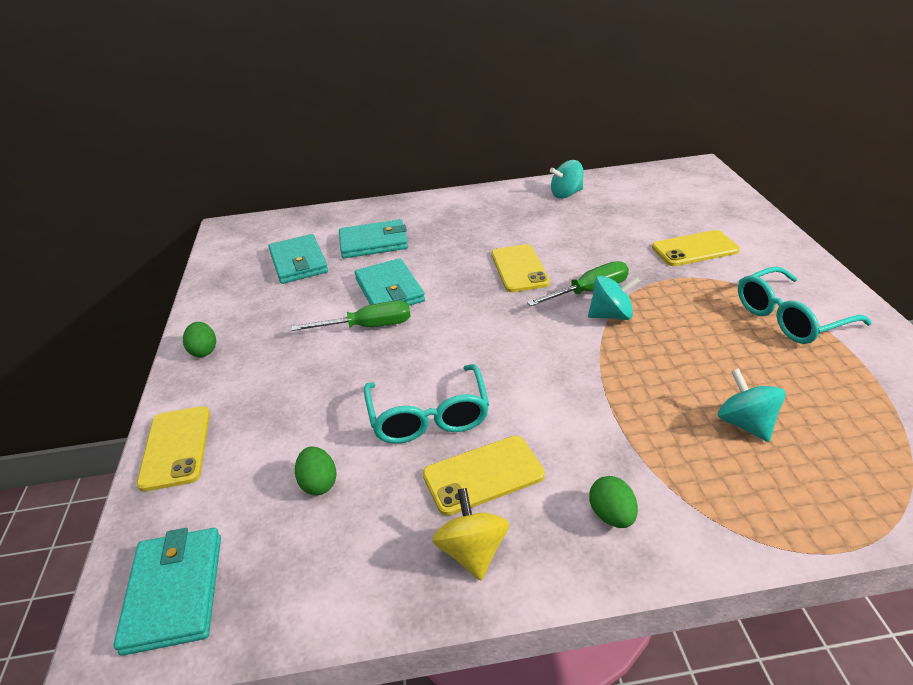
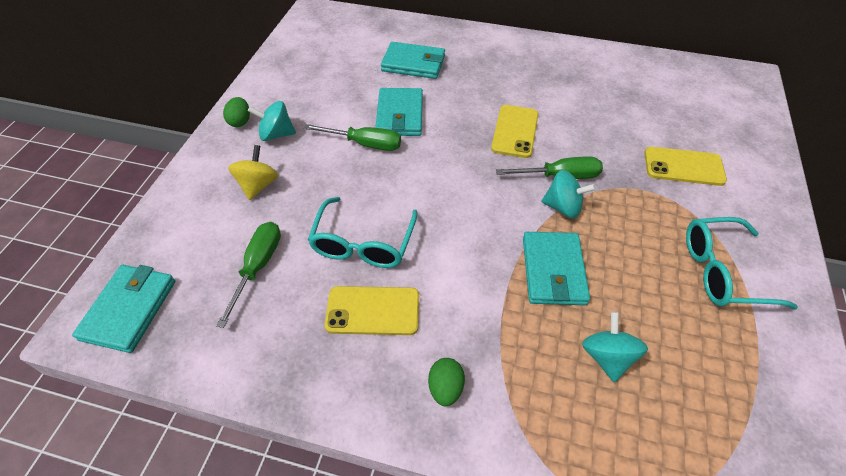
camera: 20 degrees right, 15 degrees up
(176, 447) = (183, 197): yellow phone -> none
(298, 262) = (347, 63): turquoise wallet -> turquoise wallet (553, 271)
(319, 483) = (258, 267): green egg -> green screwdriver
(472, 551) = (329, 369): yellow spinning top -> yellow spinning top (258, 185)
(566, 194) = (604, 67): turquoise spinning top -> turquoise spinning top (276, 134)

